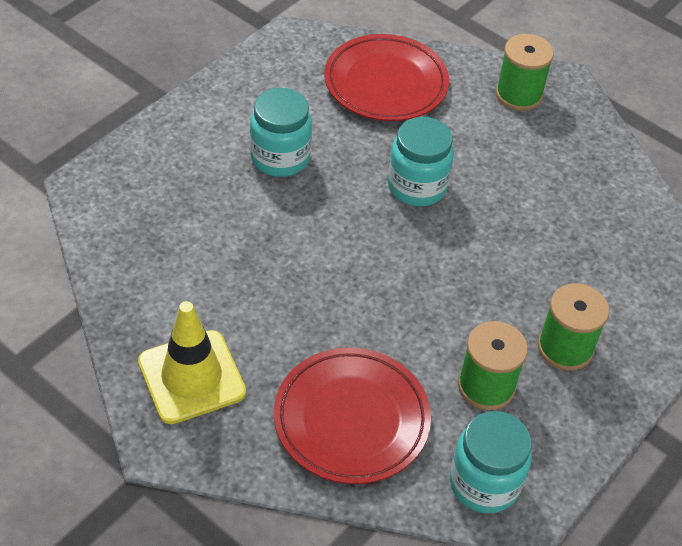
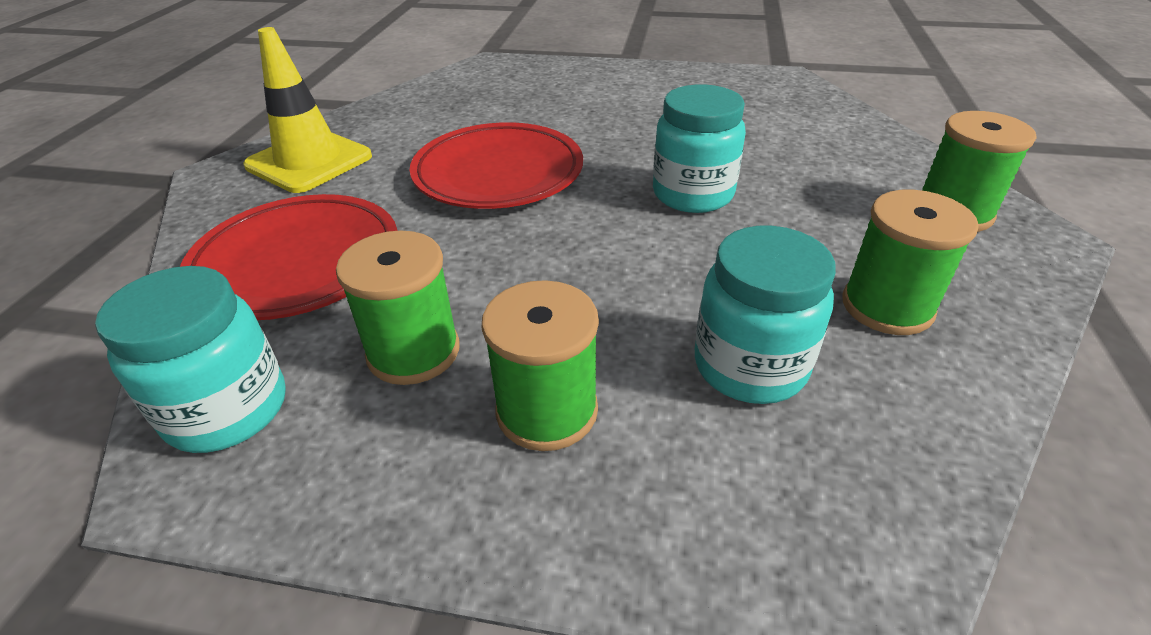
camera: 65 degrees right, 10 degrees down
(280, 158) = (627, 117): turquoise jar -> turquoise jar (750, 366)
(386, 83) = (811, 132): red plate -> red plate (498, 173)
(573, 179) = (887, 306): none -> green spool

